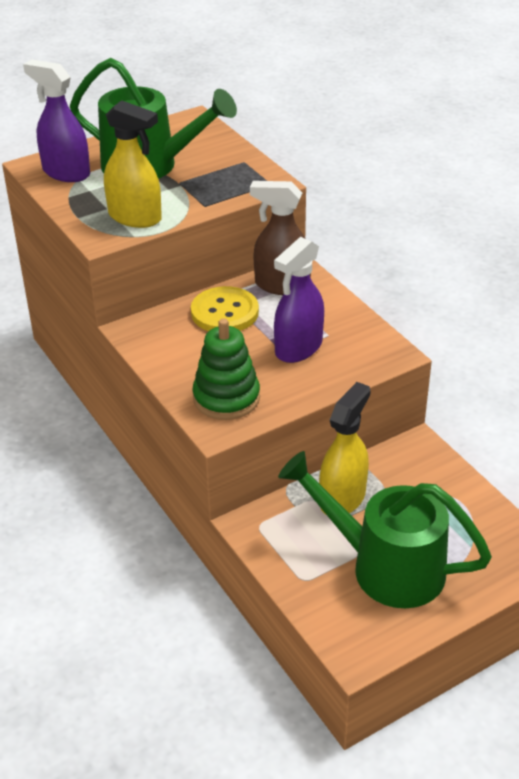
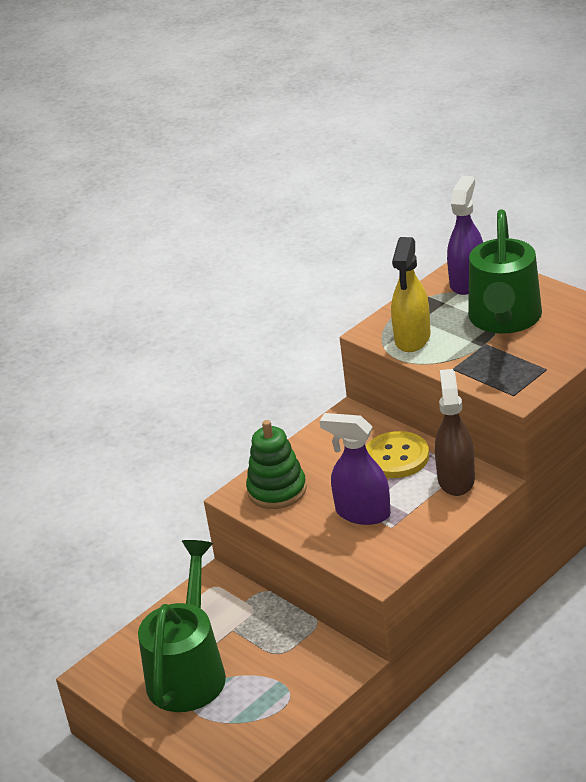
camera: 80 degrees right, 5 degrees down
(342, 498) = (263, 627): yellow spray bottle -> none

